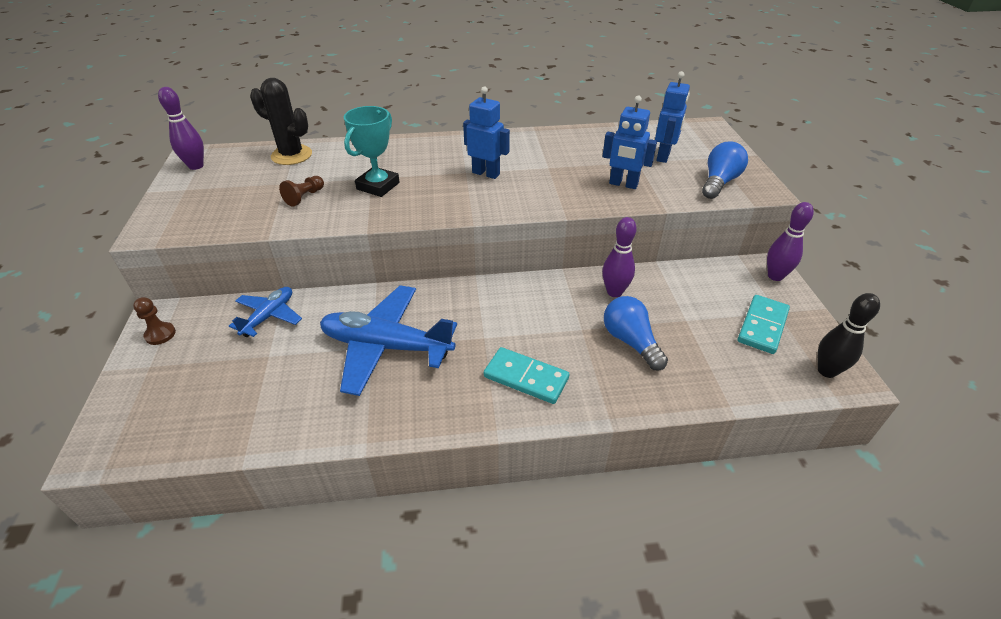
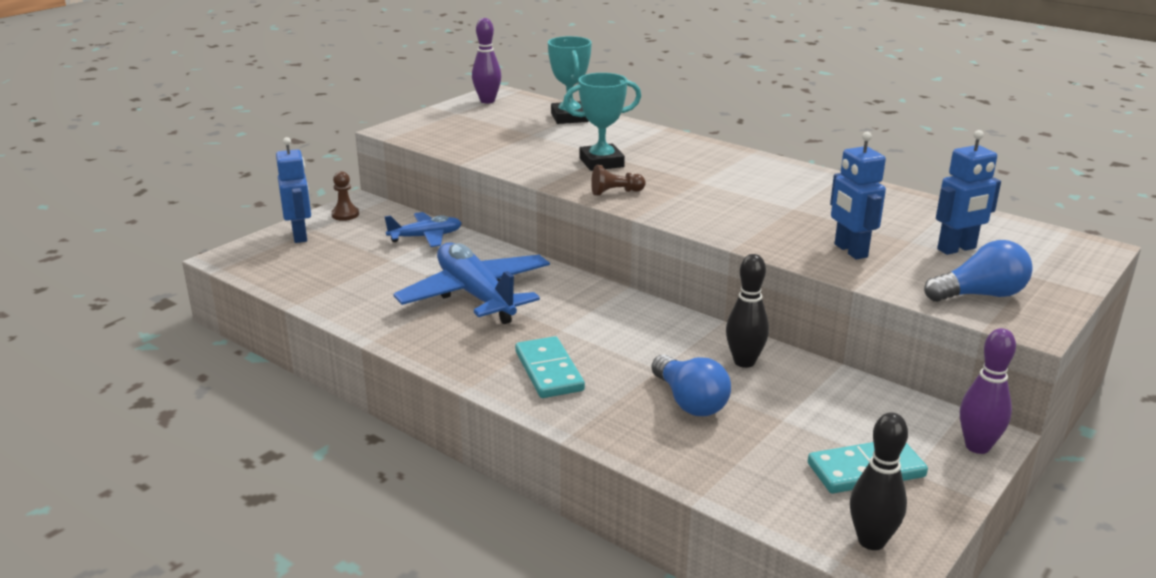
camera: 45 degrees right, 15 degrees down
(291, 155) = (569, 118): black cactus -> turquoise trophy
(305, 197) = (530, 148): brown pawn -> brown pawn (615, 192)
(486, 173) = (717, 189): blue robot -> blue robot (300, 236)
(614, 292) = (744, 362): purple bowling pin -> black bowling pin
(630, 342) = (689, 401): blue light bulb -> blue light bulb turned 135 degrees clockwise

